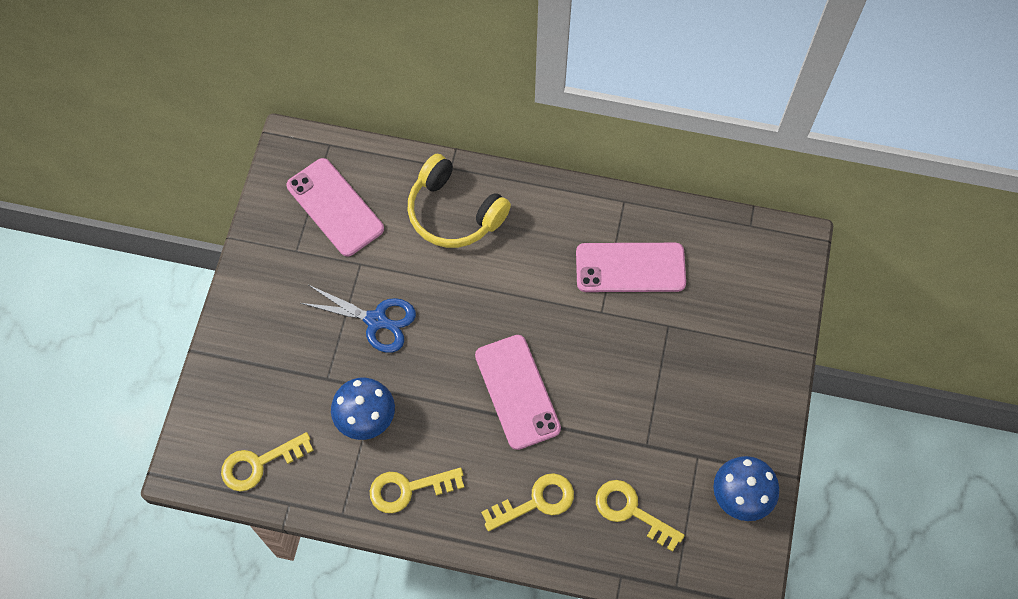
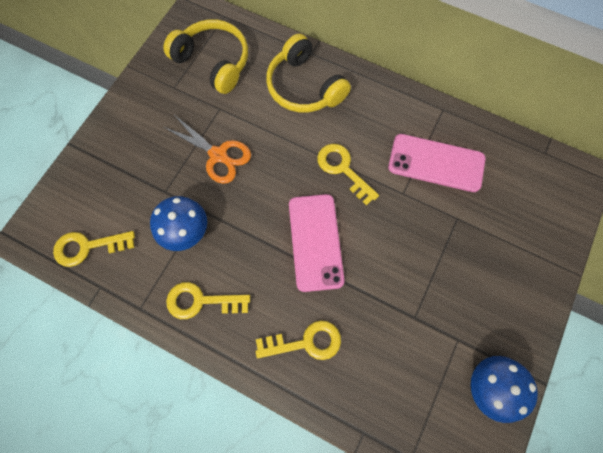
camera: 15 degrees right, 5 degrees up
(335, 207) = (213, 62): pink phone -> yellow headphones
(376, 320) = (218, 155): blue scissors -> orange scissors
(631, 511) = (387, 374): yellow key -> yellow key (343, 169)

